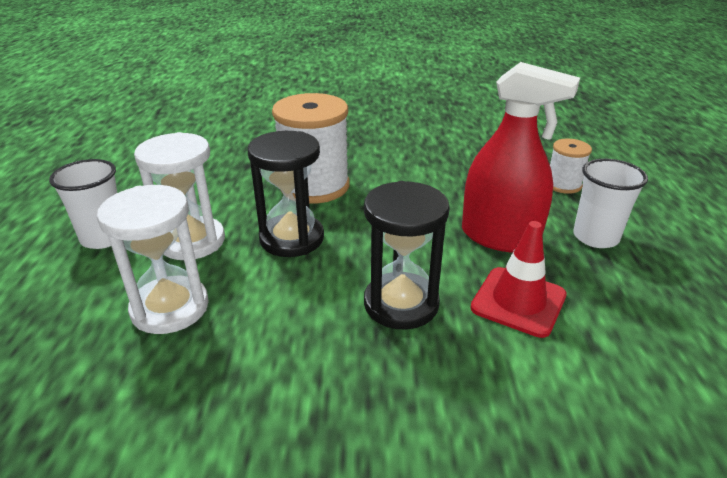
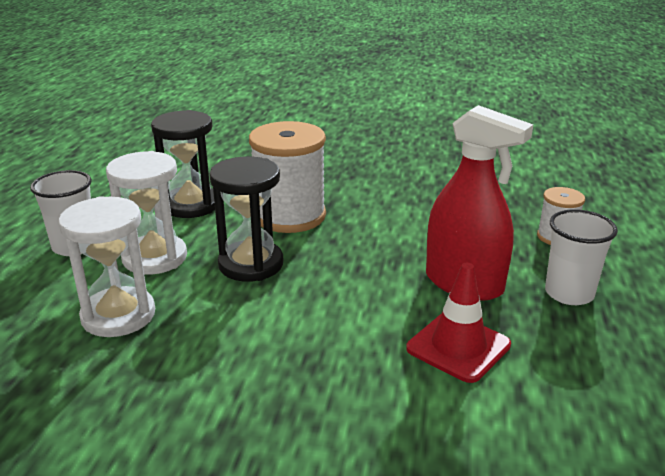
camera: 10 degrees right, 5 degrees down
(401, 304) = (338, 336): black hourglass -> black hourglass (191, 205)

